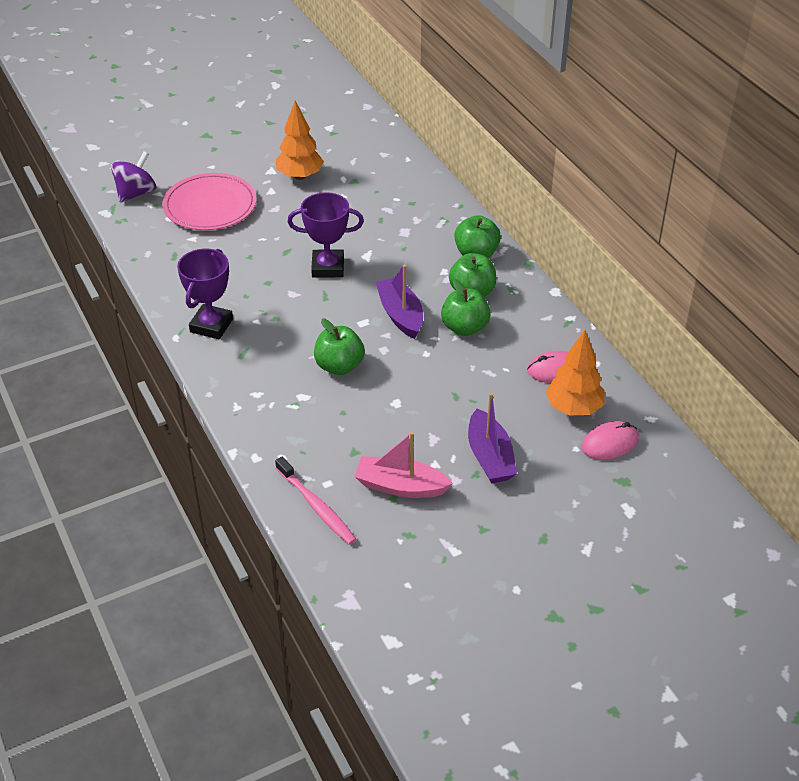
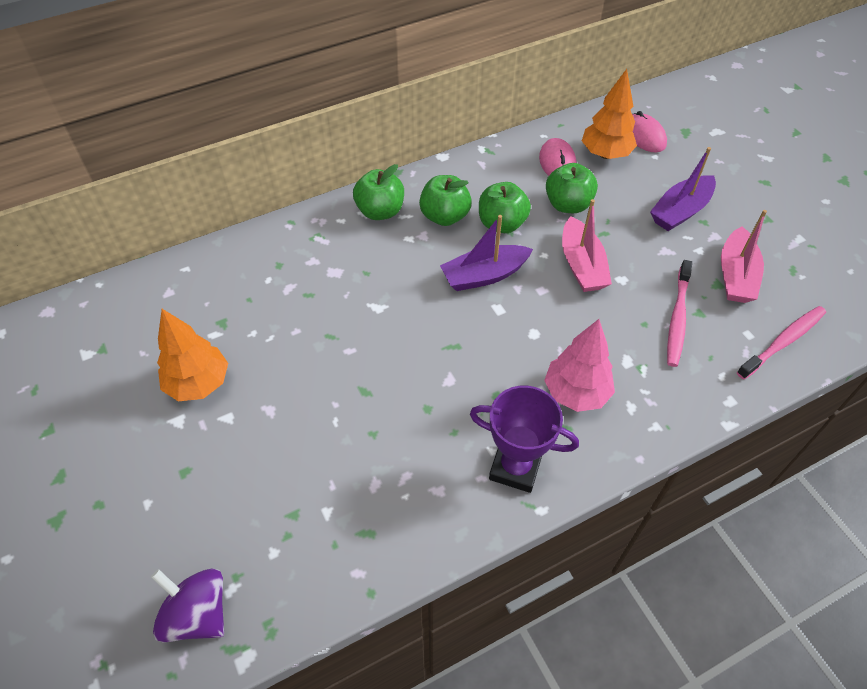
camera: 90 degrees left, 10 degrees up
(210, 206) = (250, 495): pink plate -> none
(273, 362) = (576, 393): none -> pink tree
(328, 267) = (399, 345): purple trophy -> none
(339, 366) = (574, 328): green apple -> green apple (568, 204)
(348, 435) = (677, 318): none -> pink toothbrush
(413, 377) = (581, 265): none -> pink boat
(490, 457) = (680, 211): purple boat -> purple boat turned 150 degrees clockwise

